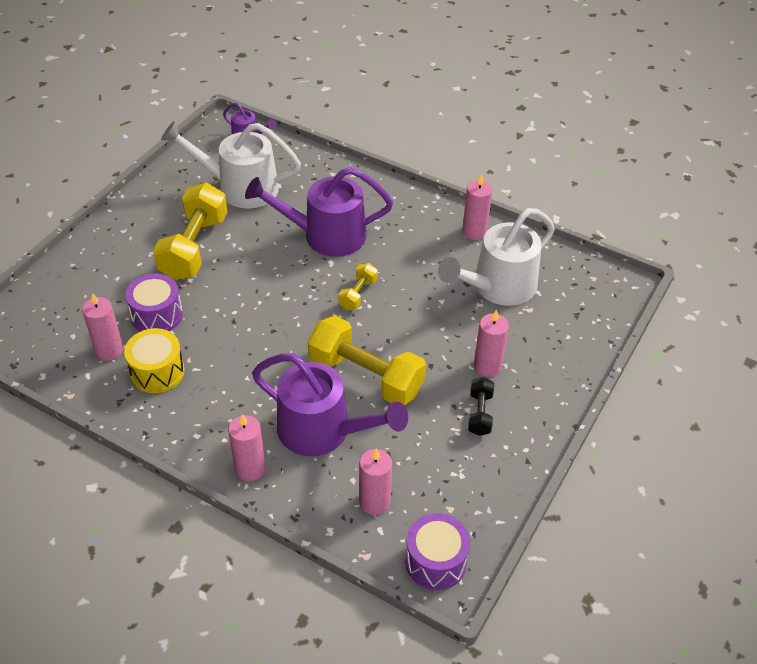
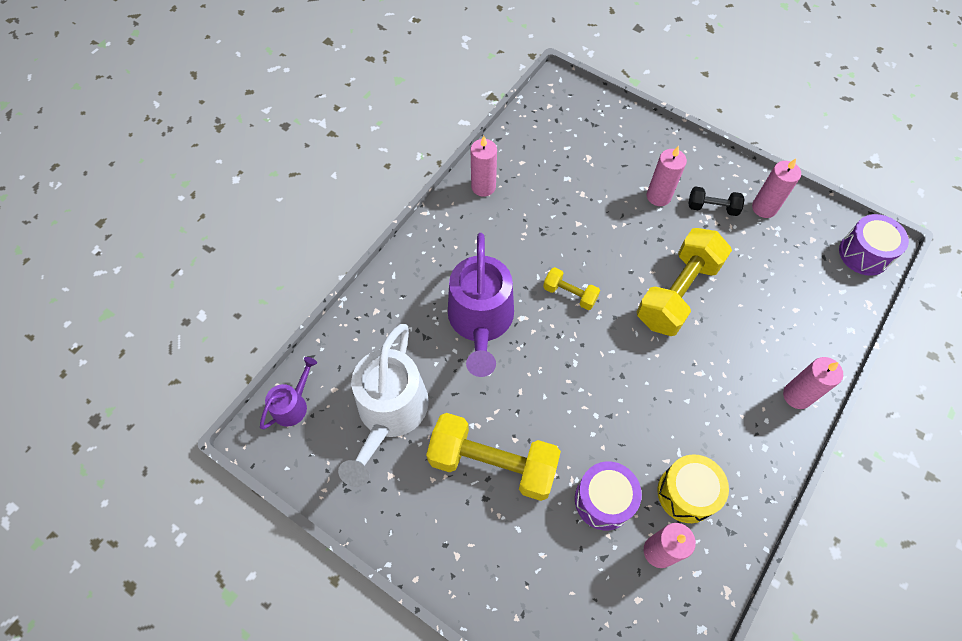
camera: 85 degrees left, 15 degrees up
(323, 431) = (745, 332): purple watering can -> none
(374, 502) = (816, 294): pink candle -> pink candle (764, 208)
(498, 287) = (560, 177): white watering can -> none

